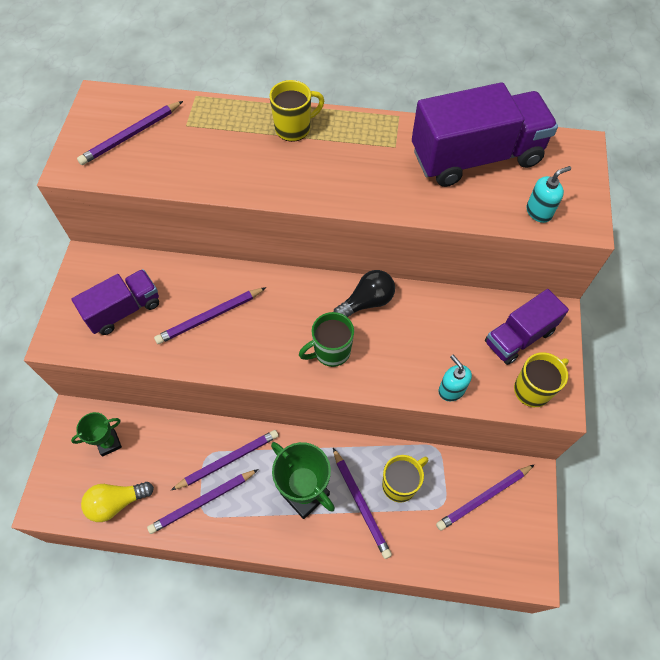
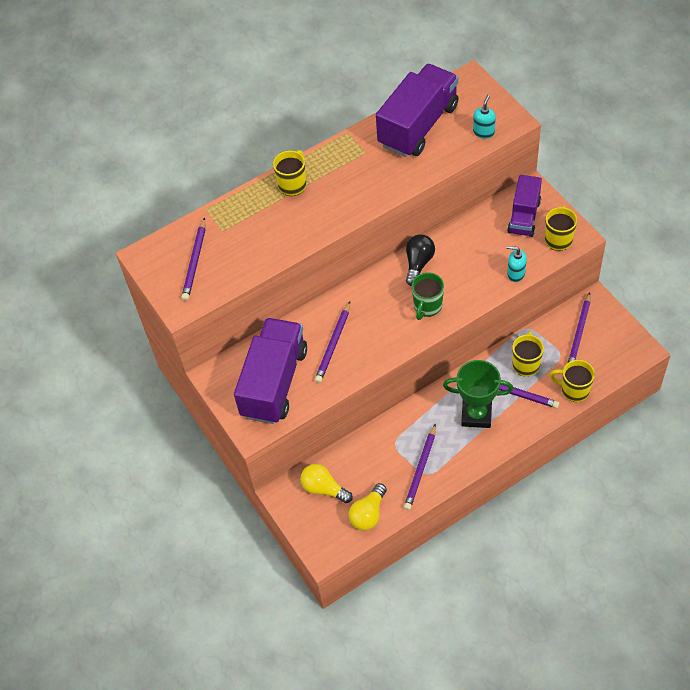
camera: 35 degrees left, 5 degrees down
(109, 443) = (324, 488): green trophy -> yellow light bulb
(124, 310) = (274, 382): purple truck -> purple truck, size x1.67
(228, 460) = (410, 435): purple pencil -> none
(420, 554) = (574, 390): none -> yellow mug

